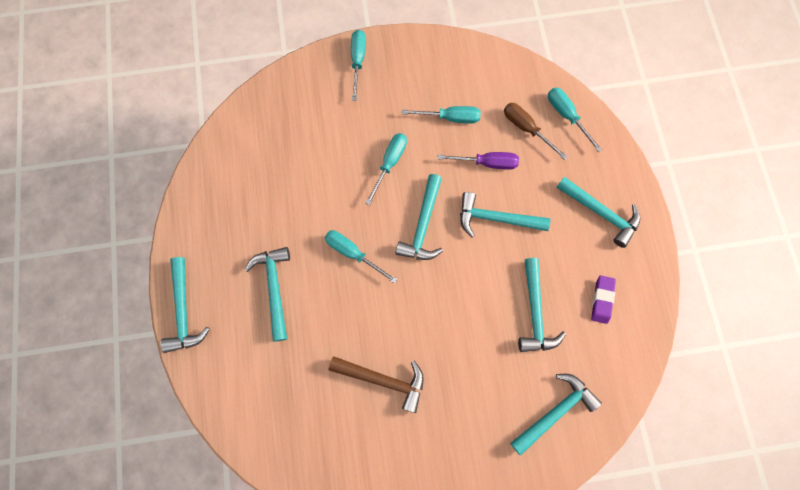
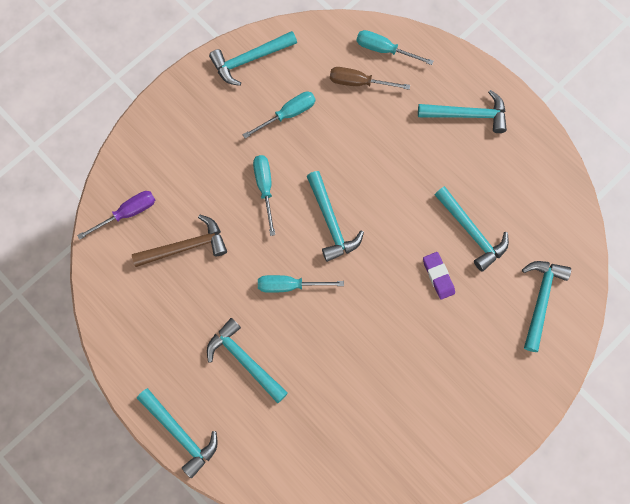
camera: 35 degrees left, 0 degrees up
(358, 61) = (170, 115): turquoise screwdriver -> none
(384, 380) = (390, 370): brown hammer -> brown hammer (186, 246)
(487, 163) = (346, 133): purple screwdriver -> purple screwdriver (127, 213)
(495, 218) = (387, 176): turquoise hammer -> turquoise hammer (249, 60)
(602, 300) = (516, 186): purple eraser -> purple eraser (438, 276)

